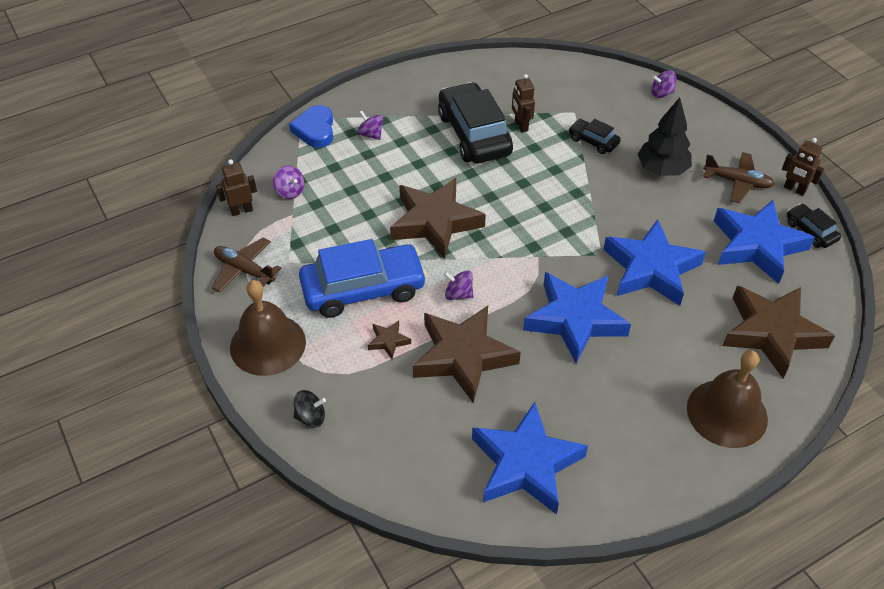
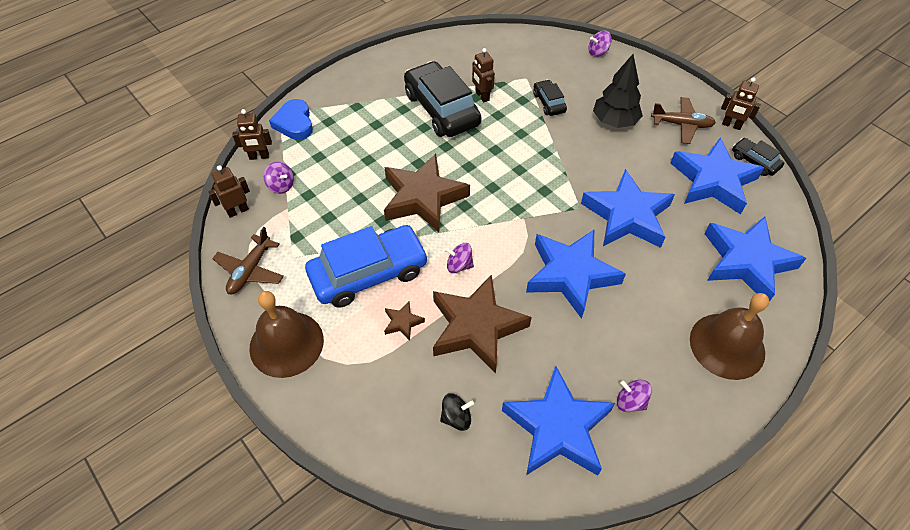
camera: 10 degrees left, 5 degrees up
(244, 270) = (250, 270): brown plane -> brown plane turned 90 degrees counterclockwise
(272, 159) = (259, 156): none -> brown robot
(311, 417) = (342, 413): black spinning top -> black spinning top (456, 417)
(370, 134) = (347, 121): purple spinning top -> purple spinning top (630, 402)
(593, 141) = (549, 103): black car -> black car turned 45 degrees clockwise
(772, 333) = (746, 262): brown star -> blue star

